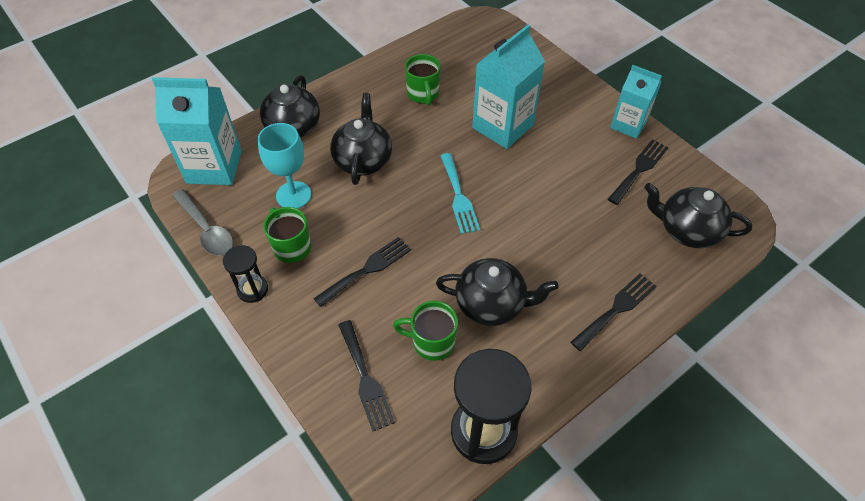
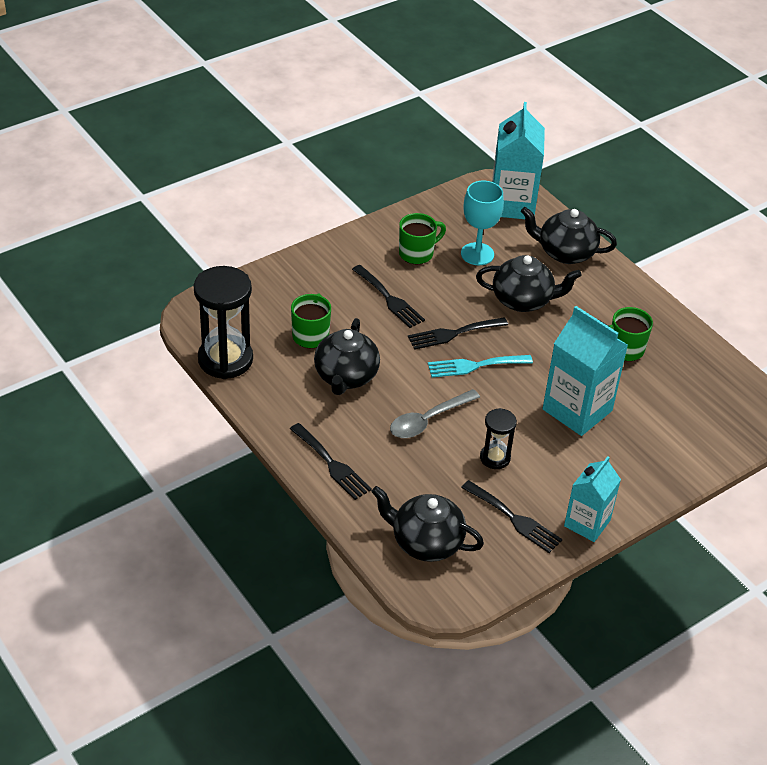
camera: 90 degrees right, 10 degrees down
(206, 229) = (438, 203): grey spoon -> grey spoon (428, 420)
(252, 289) = (373, 232): black hourglass -> black hourglass (495, 458)
(365, 378) = (282, 295): black fork -> black fork (453, 334)
(687, 230) = (425, 542): black teapot -> black teapot turned 90 degrees counterclockwise

